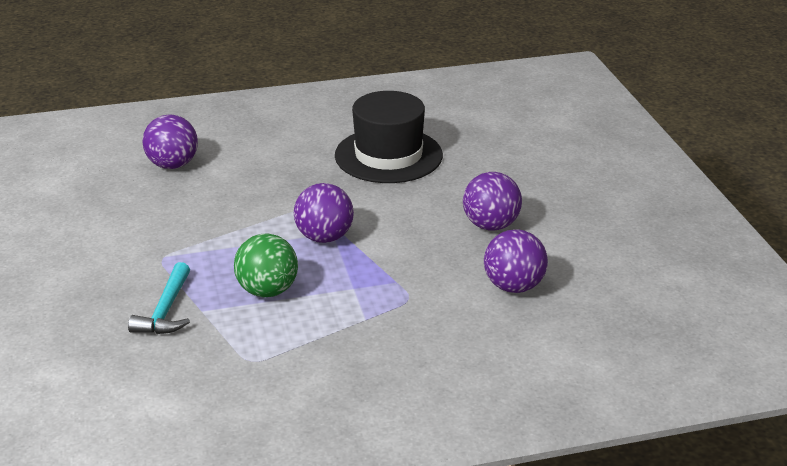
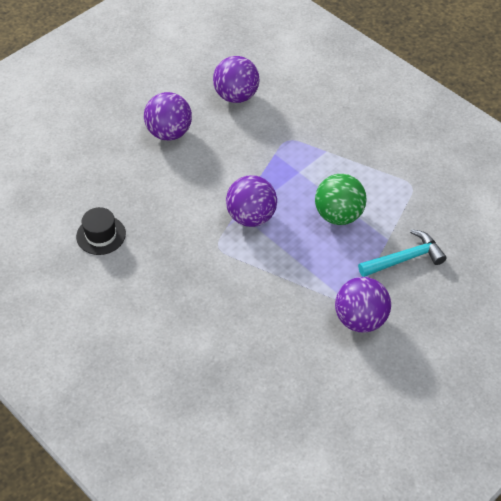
camera: 120 degrees left, 20 degrees up
(173, 165) = (215, 385): purple ball -> purple ball (360, 319)
(388, 155) = (101, 235): black hat -> black hat, size x0.47

